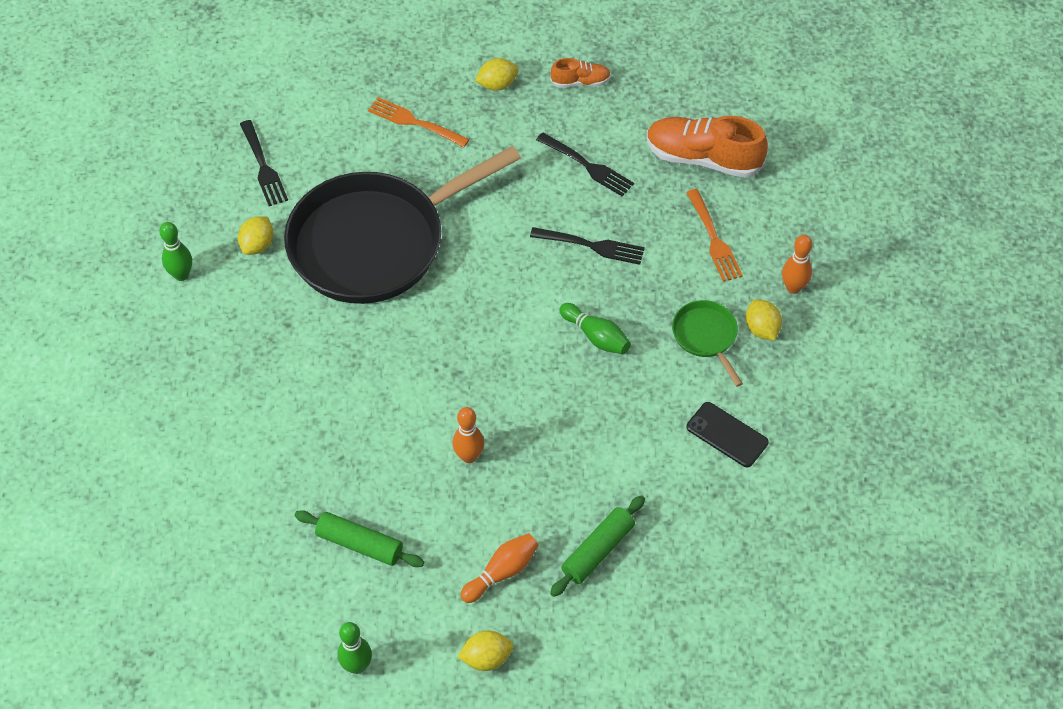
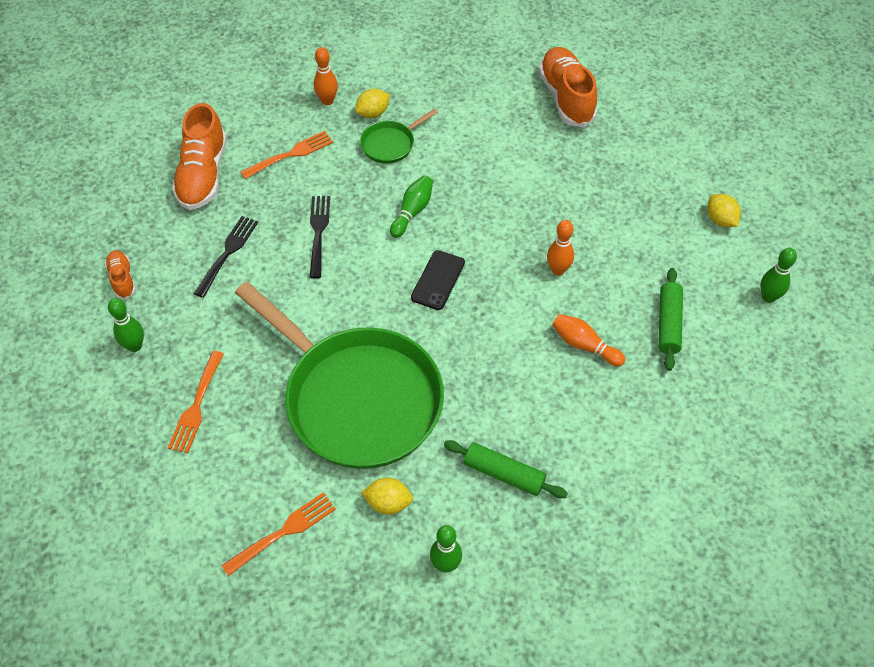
camera: 105 degrees left, 0 degrees up
(263, 166) = (282, 533): black fork -> orange fork
(375, 242) = (357, 398): black pan -> green pan
(497, 85) = (135, 346): yellow lemon -> green bowling pin
(502, 572) = (648, 226): orange bowling pin -> orange bowling pin (584, 345)
(597, 551) = (604, 174): green rolling pin -> green rolling pin (504, 474)
(727, 435) = (476, 119): black phone -> black phone (438, 280)
(741, 548) = (566, 97): none -> orange shoe

